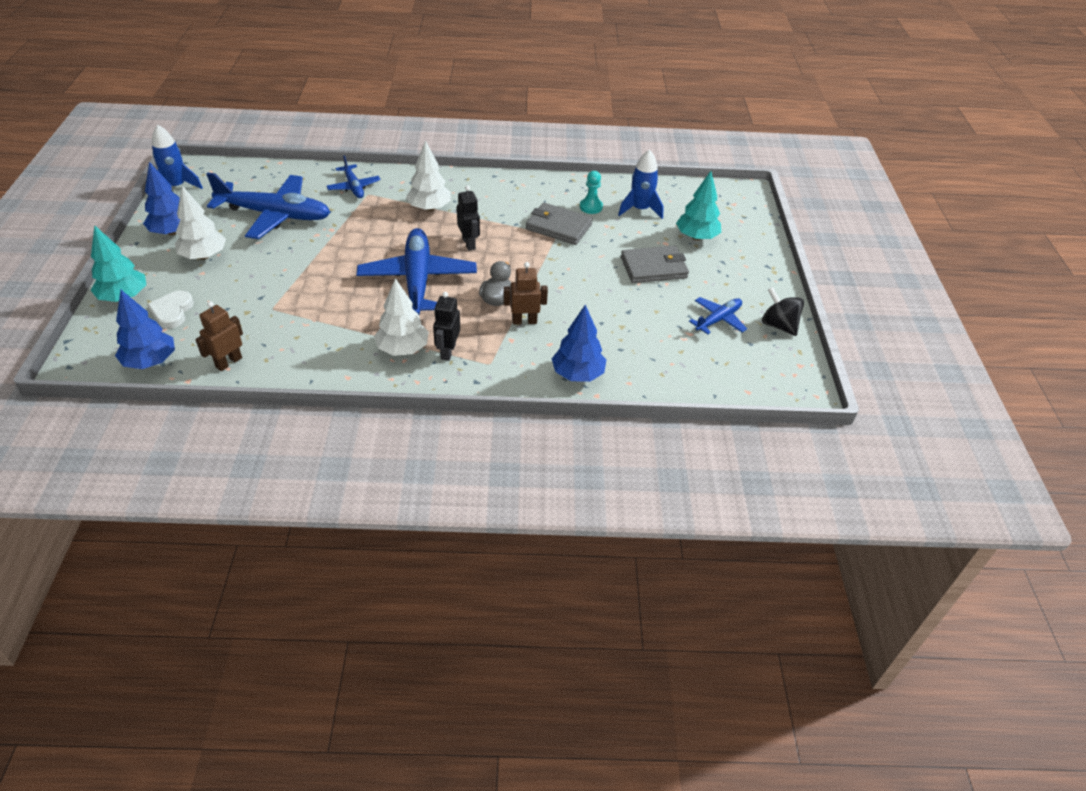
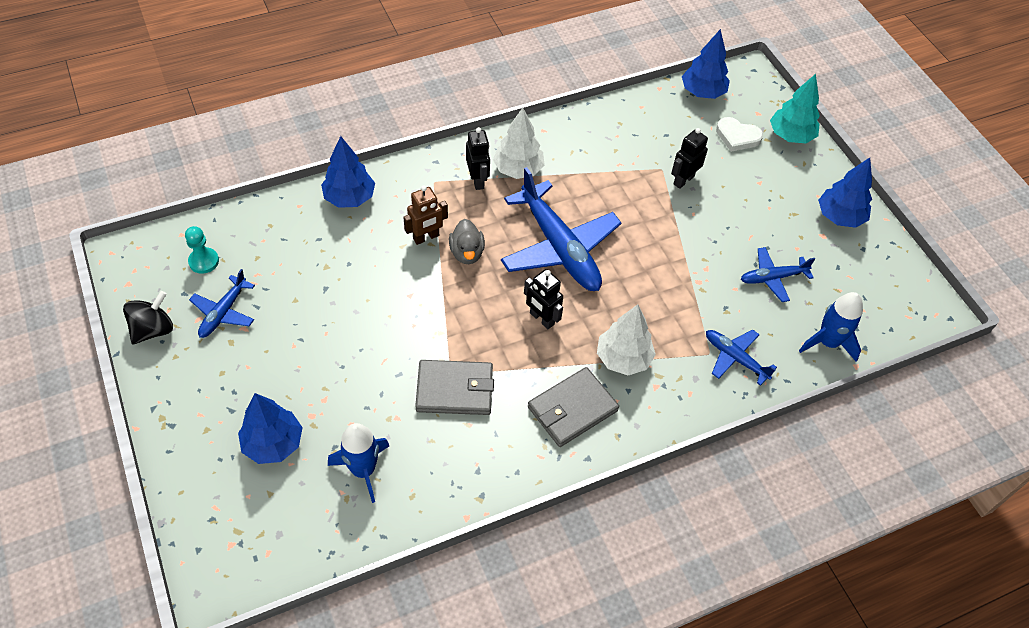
camera: 155 degrees right, 10 degrees up
(172, 312) = (737, 136): white heart -> white heart turned 135 degrees clockwise
(177, 186) = (911, 277): blue rocket -> blue rocket (827, 342)
(204, 256) = (779, 200): white tree -> none
(228, 362) = (645, 111): brown robot -> none
(264, 294) = (683, 180): none -> black robot
(274, 215) = (773, 278): blue plane -> blue plane, size x0.51
(591, 207) = (430, 446): turquoise pawn -> turquoise pawn (204, 261)
(654, 267) = (315, 365): grey wallet -> grey wallet (572, 409)
(696, 237) = (273, 443): turquoise tree -> blue tree
(778, 325) = (153, 329): black spinning top -> black spinning top turned 75 degrees counterclockwise

